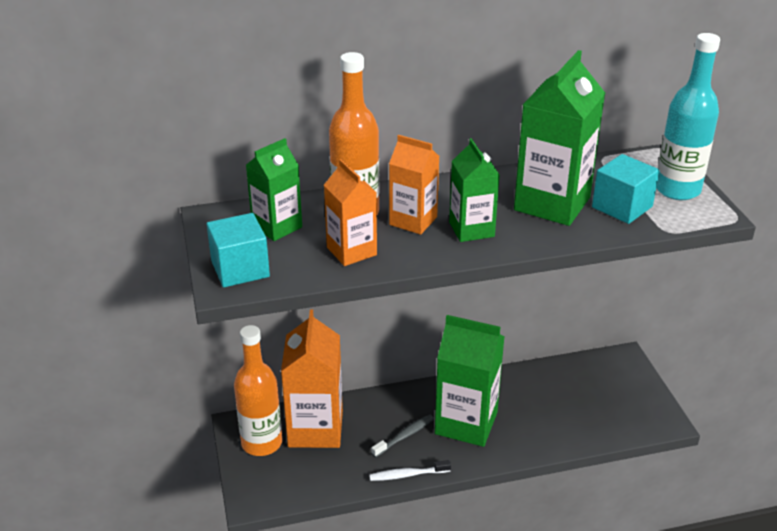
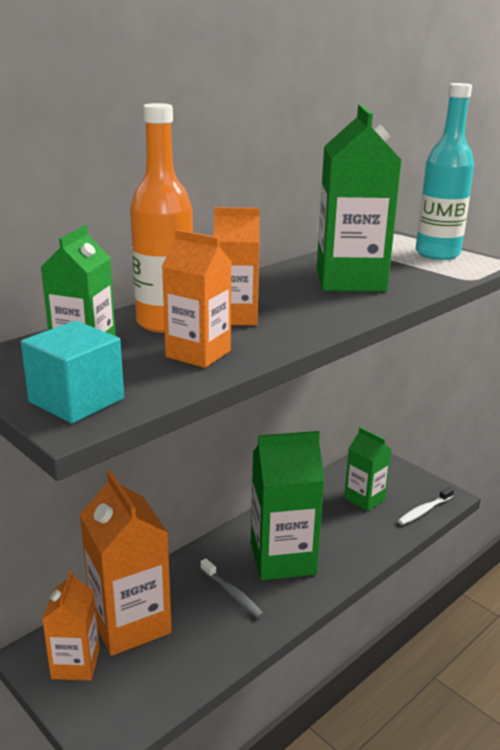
camera: 30 degrees left, 10 degrees down
(262, 443) = (75, 664): orange bottle -> orange carton
(404, 436) = (232, 594): grey toothbrush -> grey toothbrush turned 120 degrees clockwise
(407, 475) = (264, 632): white toothbrush -> white toothbrush (424, 511)
(471, 229) = (302, 311): green carton -> green carton (364, 499)
(622, 207) = (411, 271): turquoise cube -> none

